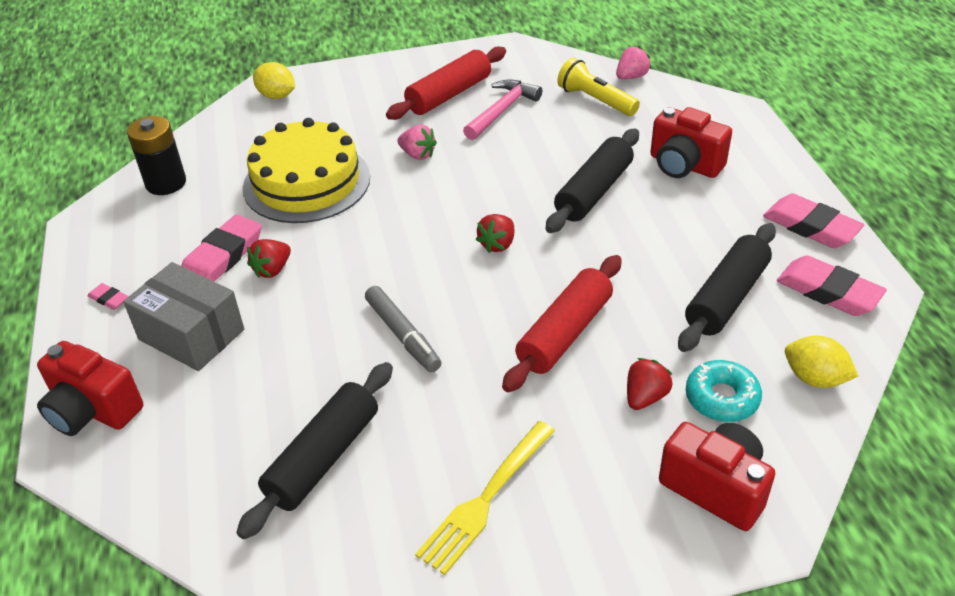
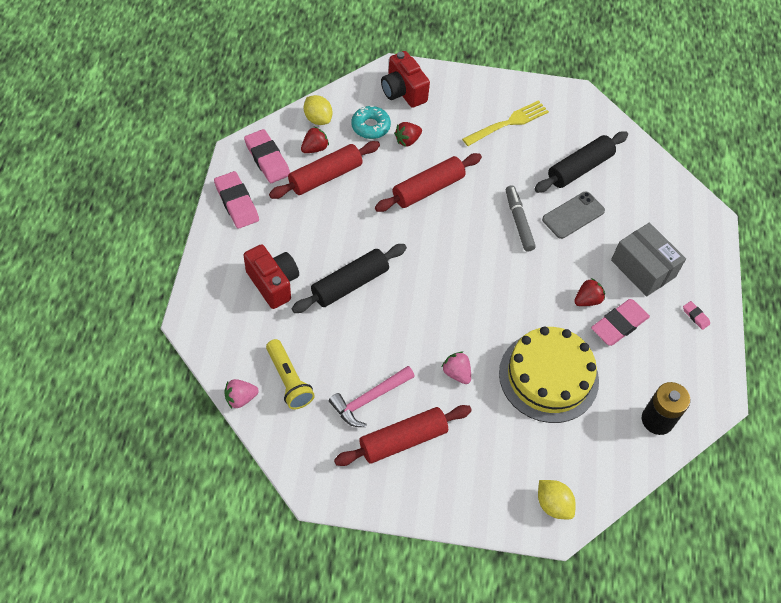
camera: 165 degrees left, 15 degrees up
(93, 410) = (699, 238): red camera -> none
(317, 374) = (573, 215): none -> grey phone
(497, 244) = (436, 264): red strawberry -> red strawberry (315, 148)
(726, 297) = (325, 176): black rolling pin -> red rolling pin

